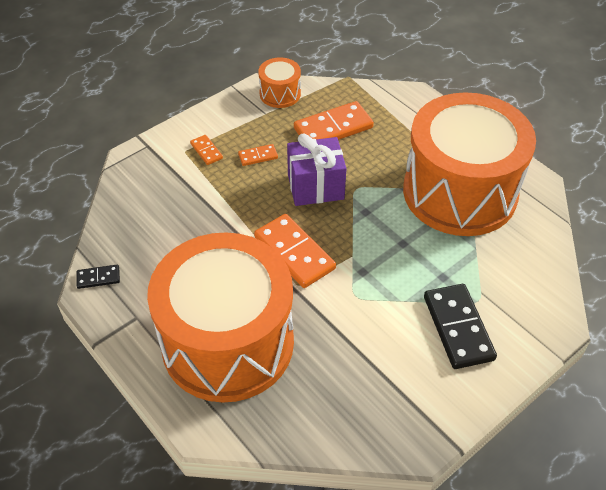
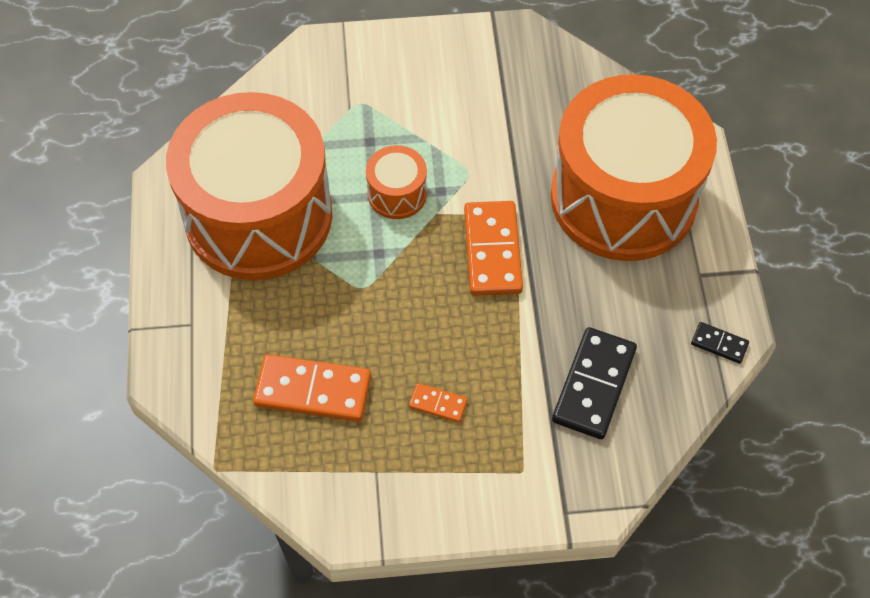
camera: 145 degrees left, 10 degrees up
(206, 151) = (495, 453): orange domino -> none
(280, 94) = (330, 495): orange drum -> orange drum (397, 194)
(315, 187) = (405, 317): purple gift -> none
(458, 328) = (402, 92): black domino -> black domino (593, 385)

